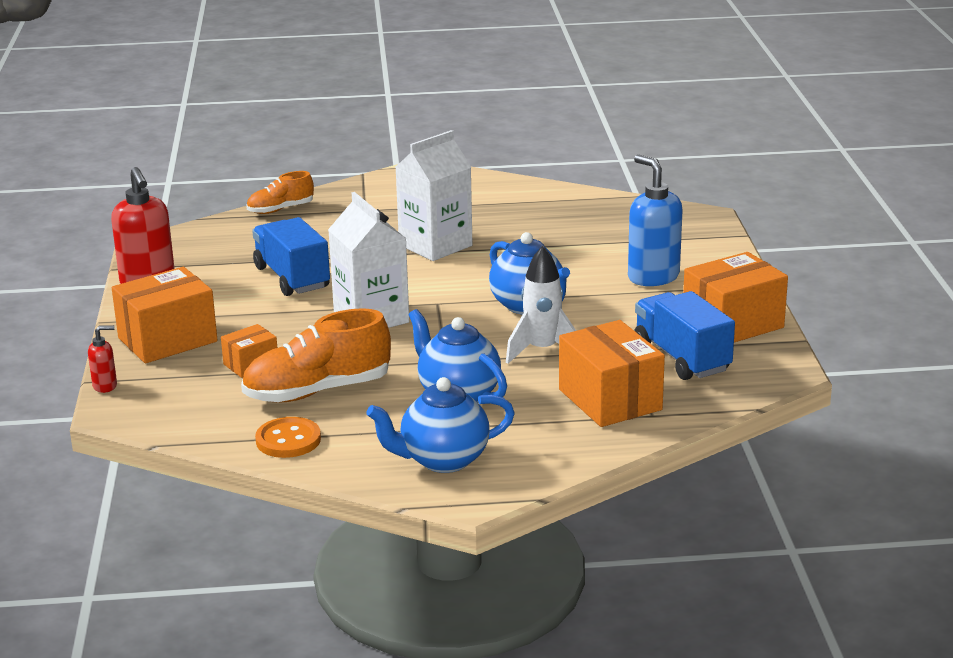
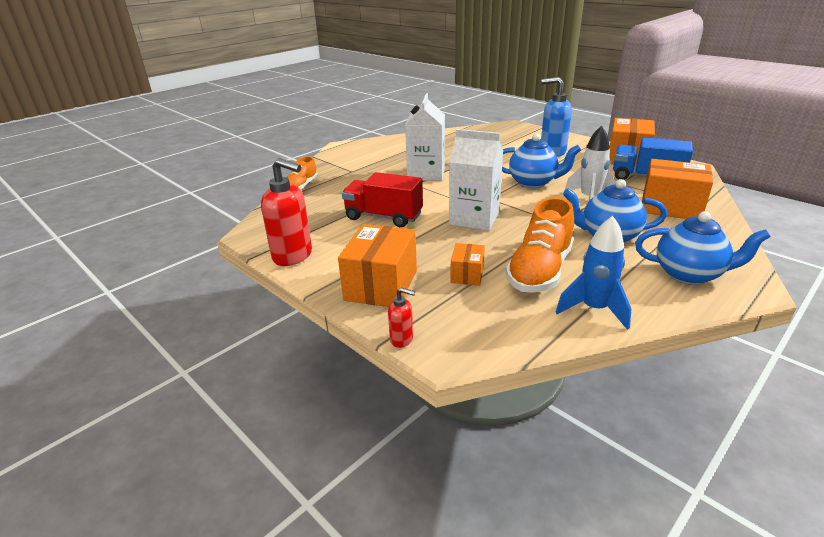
camera: 40 degrees left, 5 degrees up
(105, 386) = (402, 339): red soap dispenser -> red soap dispenser turned 75 degrees clockwise
(288, 440) = (594, 309): orange button -> blue rocket
(292, 278) = (383, 217): blue truck -> red truck
(443, 460) = (689, 274): blue teapot -> blue teapot turned 105 degrees counterclockwise

